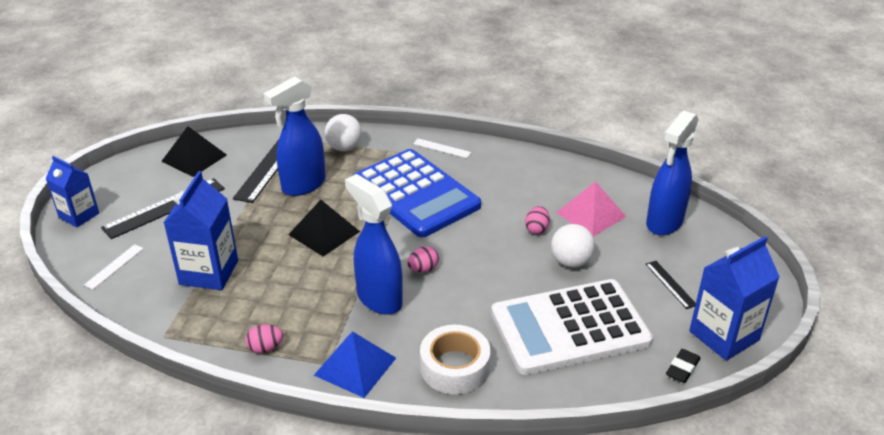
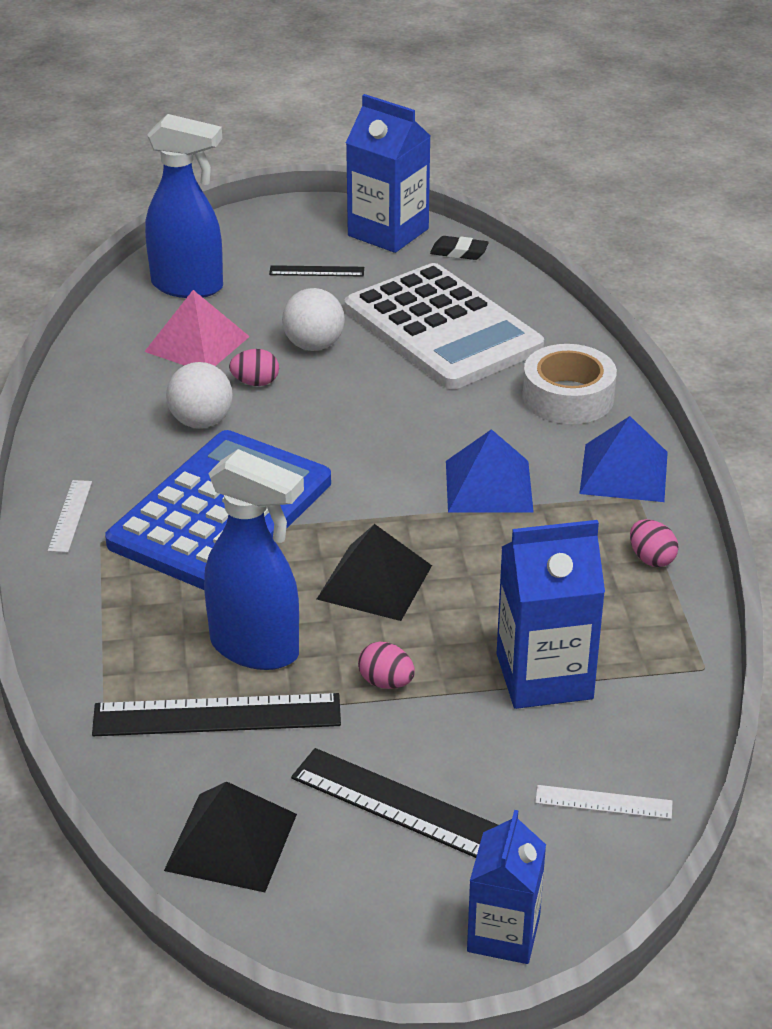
camera: 110 degrees left, 0 degrees up
(344, 148) = (111, 634): white ball -> white ball (201, 422)
(379, 299) = (489, 486): blue spray bottle -> blue pyramid
(423, 269) = (403, 462): pink egg -> pink egg (386, 682)
(670, 284) = (316, 271): black ruler -> black ruler turned 45 degrees clockwise

